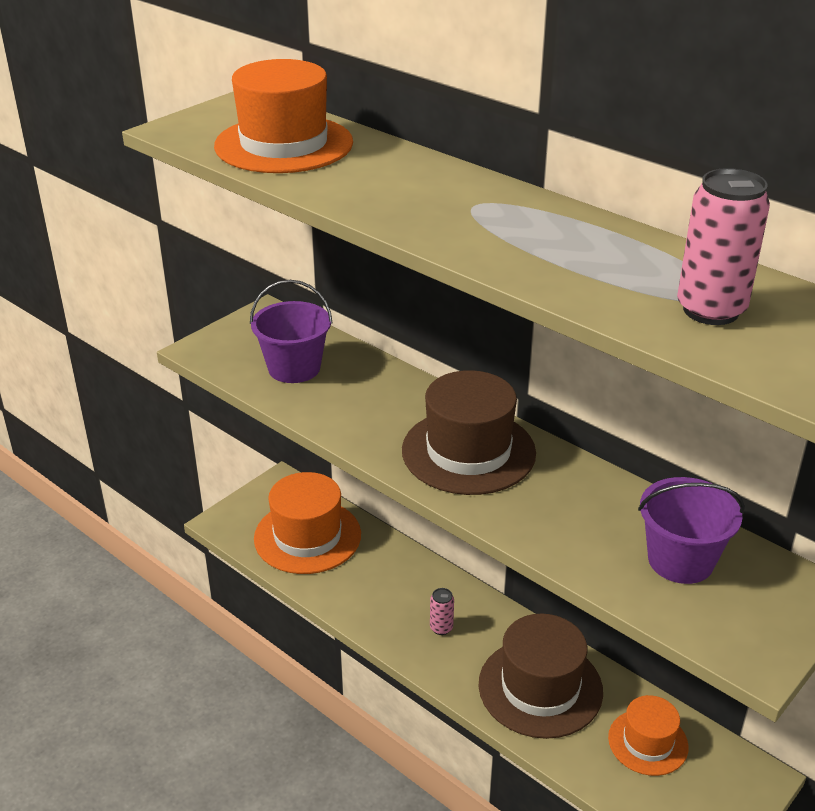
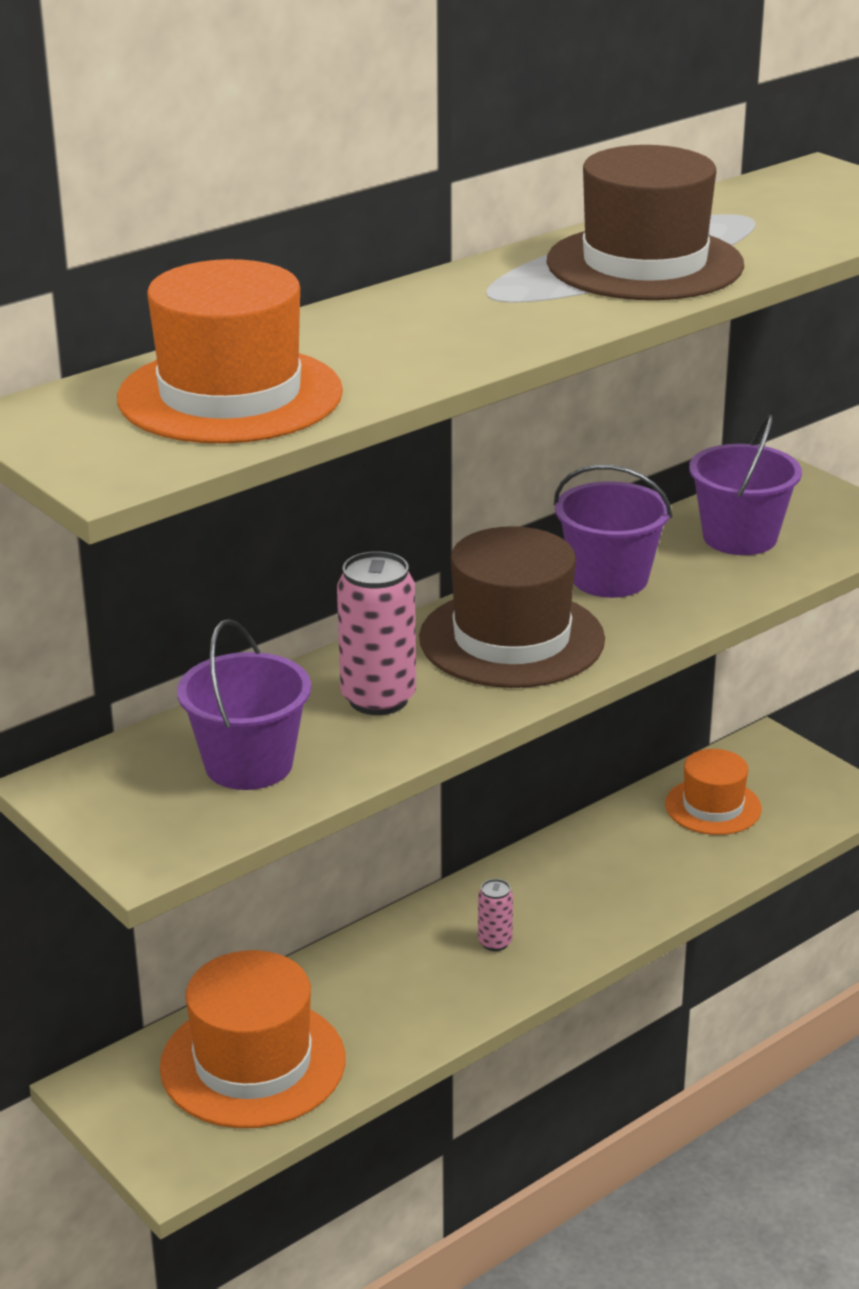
camera: 80 degrees left, 5 degrees down
(540, 687) = (618, 872): brown hat -> brown hat (644, 264)
(576, 491) = (609, 578): none -> purple bucket
(710, 310) = (772, 224): pink can -> pink can (378, 699)

